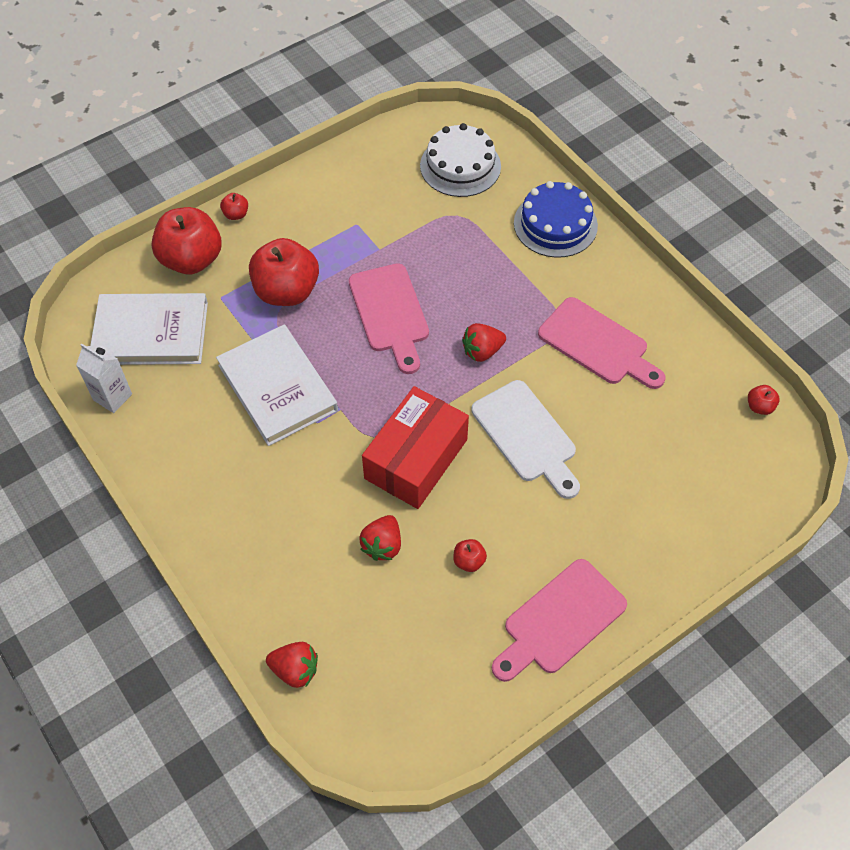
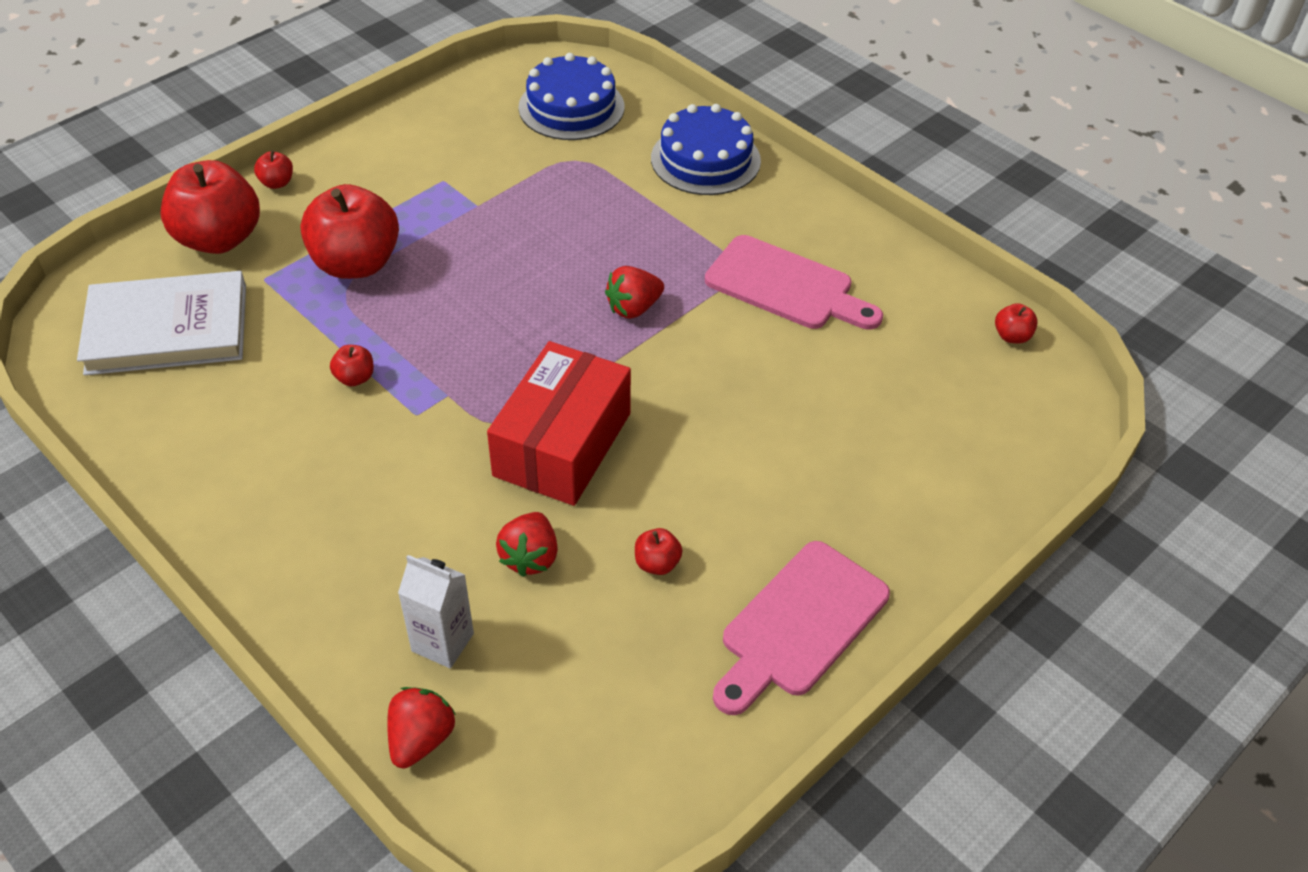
camera: 10 degrees left, 10 degrees down
(112, 397) = (115, 412): white carton -> white carton (442, 642)
(277, 388) = (355, 378): white book -> red apple
(295, 670) = (421, 739): red strawberry -> red strawberry turned 75 degrees counterclockwise
(390, 313) = (502, 276): pink cutting board -> none
(460, 166) = (571, 107): white cake -> blue cake
(527, 436) = (711, 401): white cutting board -> none

